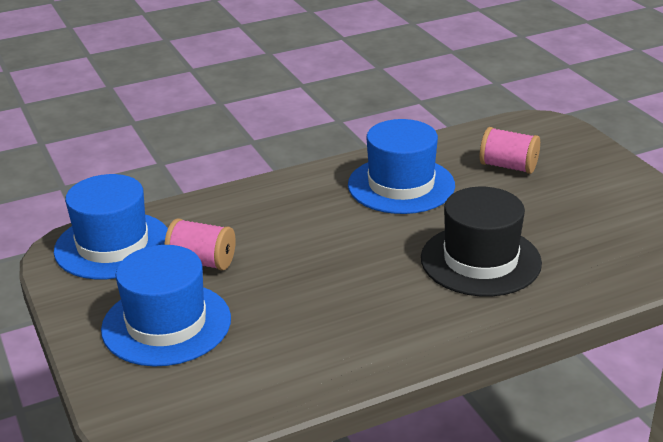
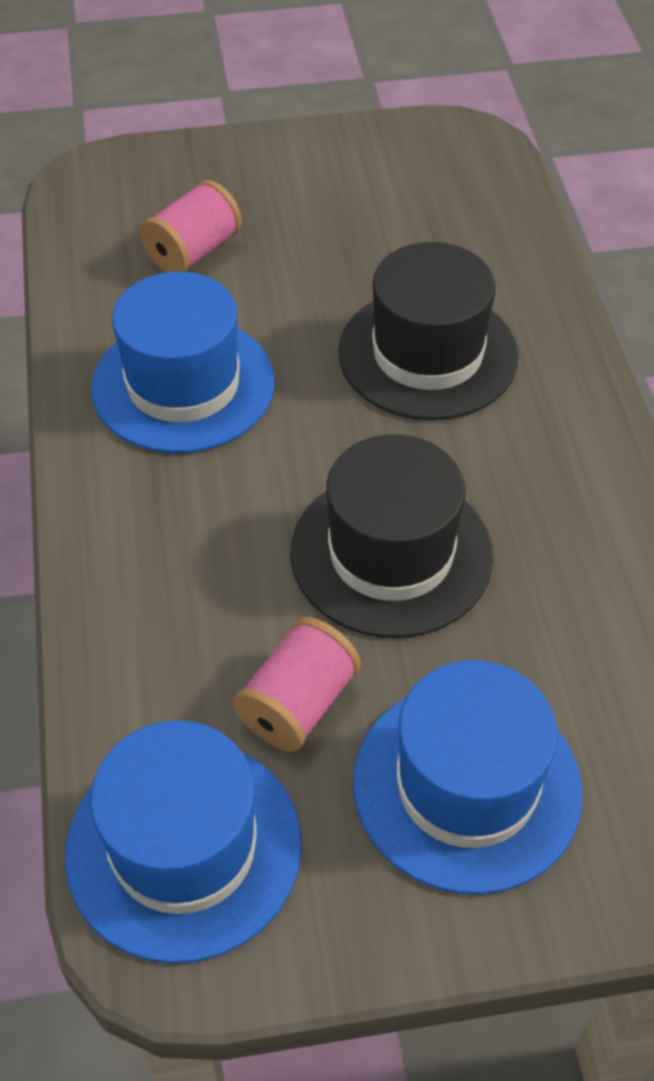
camera: 75 degrees left, 20 degrees up
(313, 274) = (391, 553): none -> black hat

